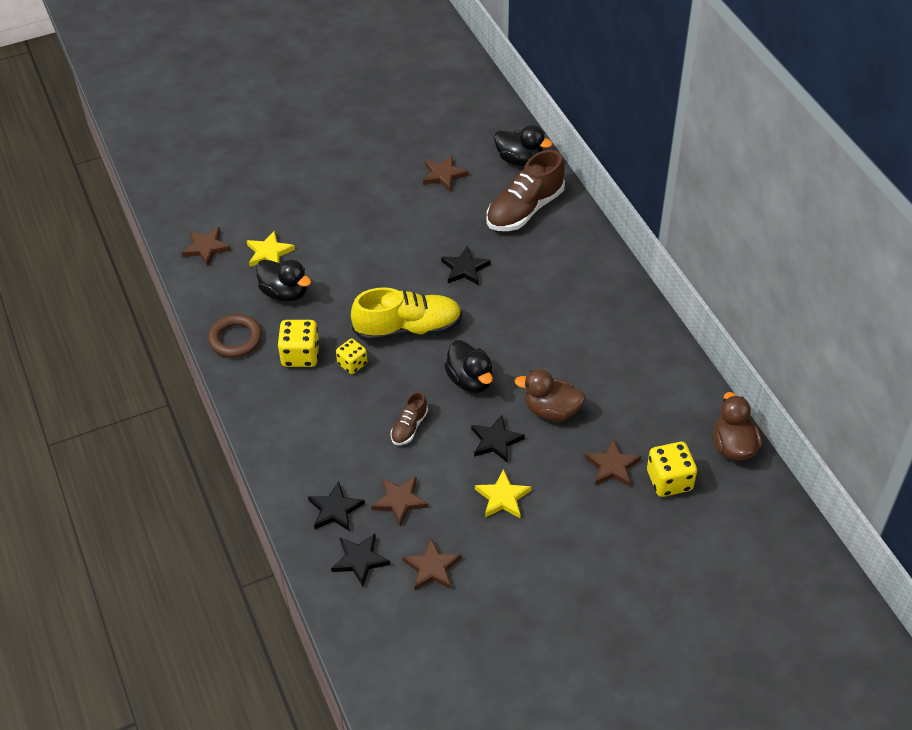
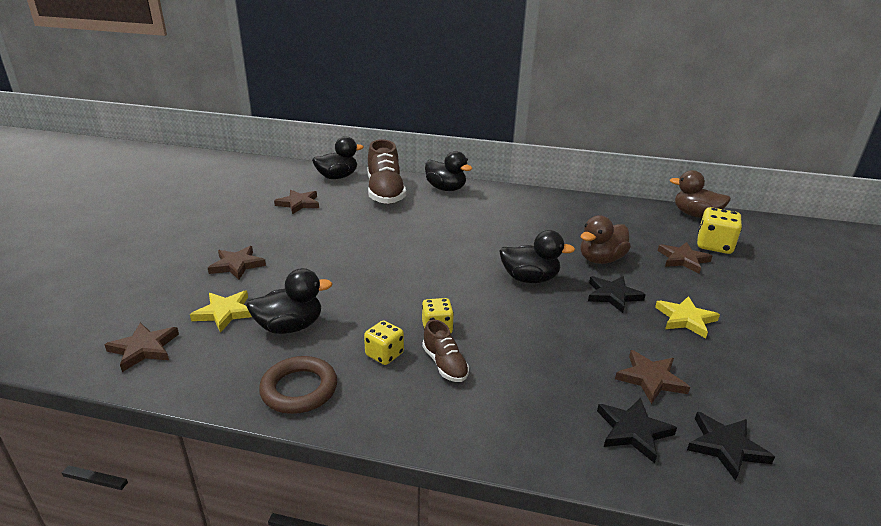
camera: 55 degrees left, 20 degrees down
(300, 355) = (384, 354): yellow dice -> yellow dice, size x0.64
(408, 329) = (433, 282): yellow shoe -> none
(409, 427) = (554, 331): brown shoe -> brown shoe (445, 364)
(432, 568) = (761, 398): brown star -> brown star (237, 265)
(465, 268) = (405, 233): black star -> none
(580, 242) = (446, 189): none -> black duck

